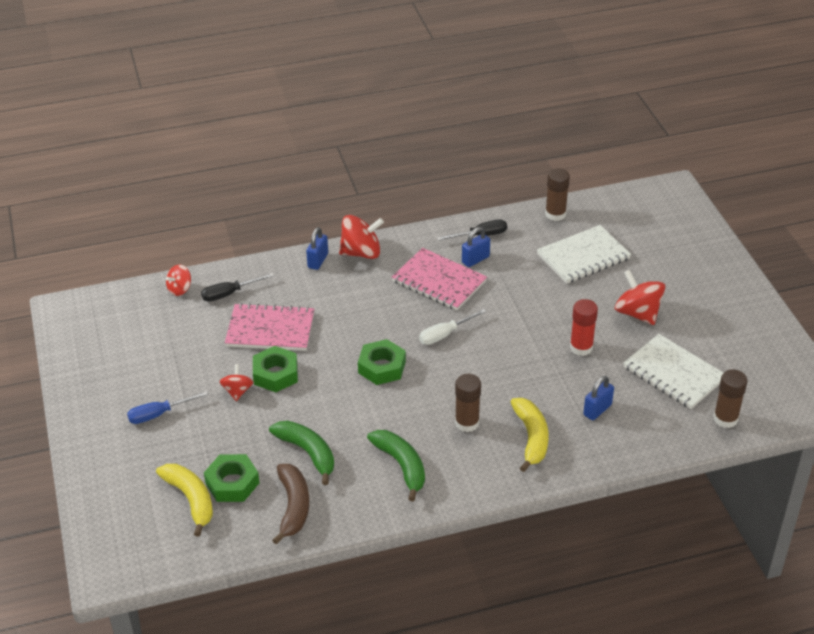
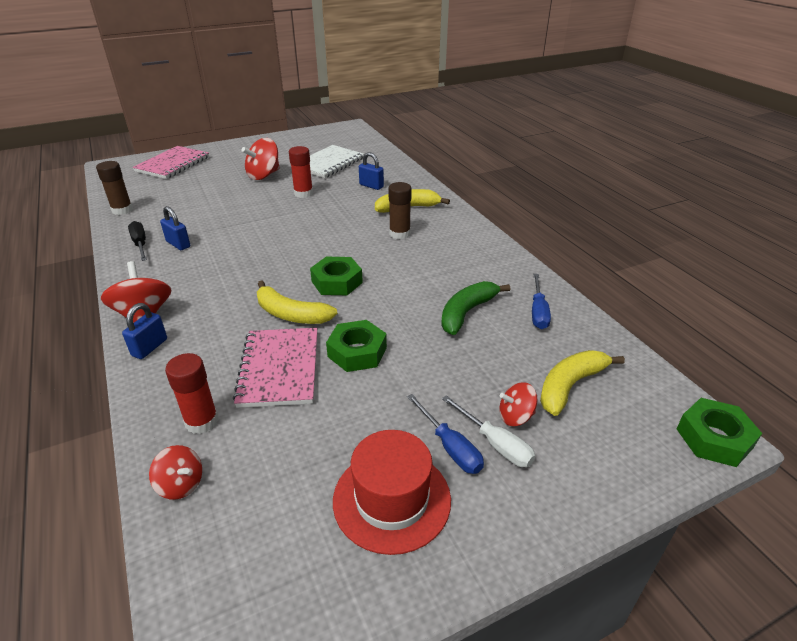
camera: 100 degrees left, 5 degrees down
(130, 380) = (391, 499): none -> red hat
(229, 293) = (202, 421): black screwdriver -> red glue stick
(232, 483) = (530, 357): green nut -> green nut (714, 438)
(237, 391) = (391, 378): red spinning top -> red spinning top (515, 416)
(293, 506) = (538, 312): brown banana -> blue screwdriver
(318, 261) = (149, 347): blue padlock -> blue padlock turned 75 degrees counterclockwise
(338, 336) = (291, 314): none -> yellow banana
(401, 466) = (460, 259): green banana -> none
(439, 281) = (208, 261): pink notebook -> pink notebook (173, 164)
(445, 334) = (288, 252): white screwdriver -> white screwdriver (495, 443)
(583, 257) = (188, 196): white notebook -> none
(725, 419) = (369, 149): brown glue stick -> none

